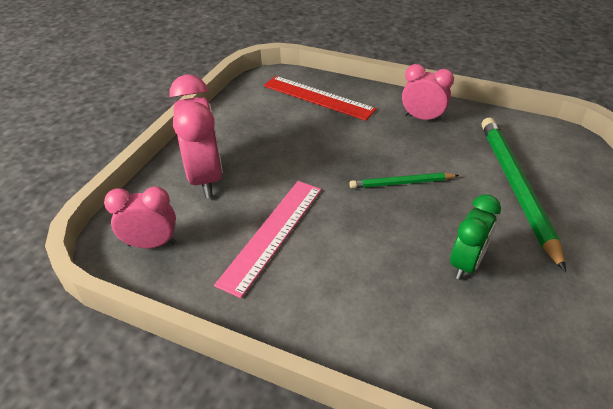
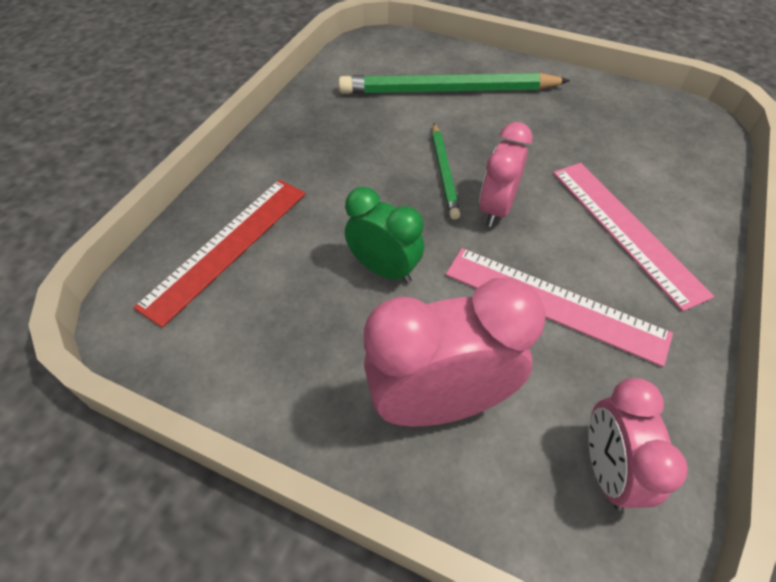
camera: 90 degrees left, 10 degrees up
(349, 289) = (625, 230): none -> pink ruler
(422, 118) = (309, 139): pink clock -> pink clock (496, 209)
(466, 263) = (564, 140): green clock -> green clock (384, 269)

